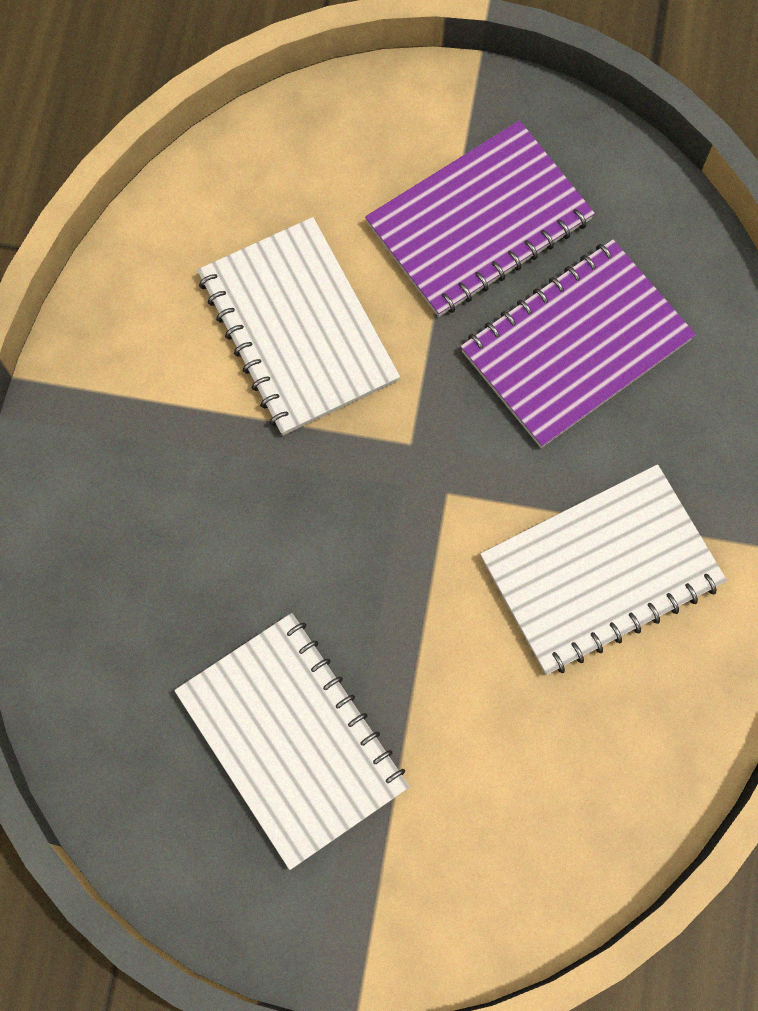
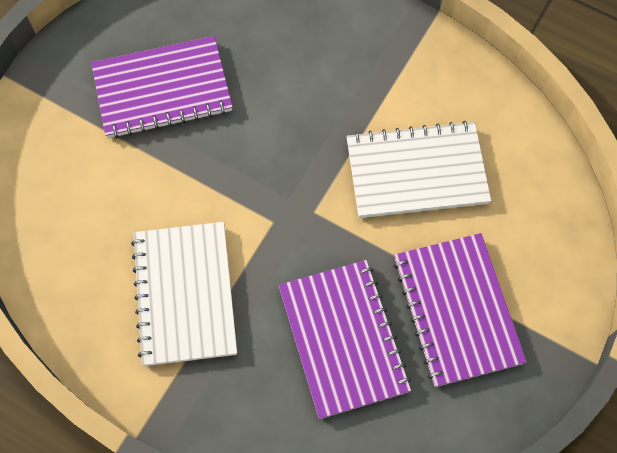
camera: 110 degrees right, 5 degrees down
(292, 740) = (162, 89): white notebook -> purple notebook

